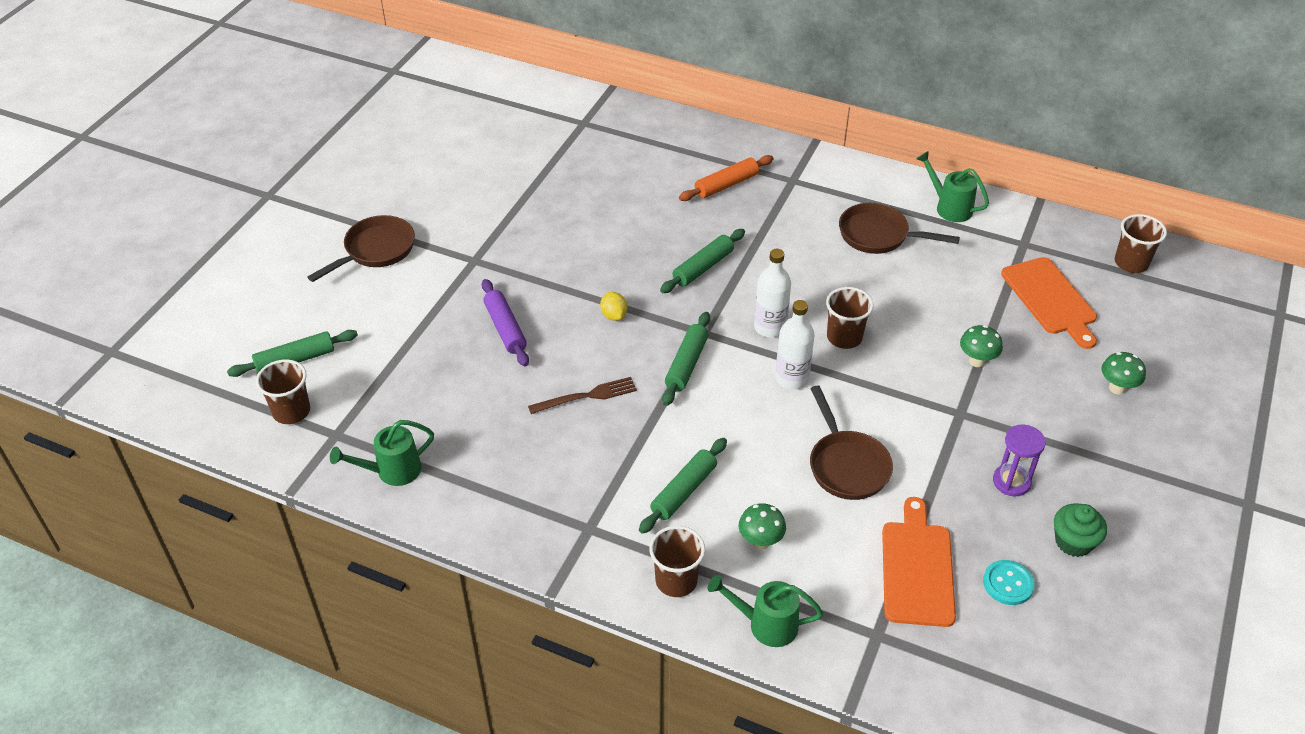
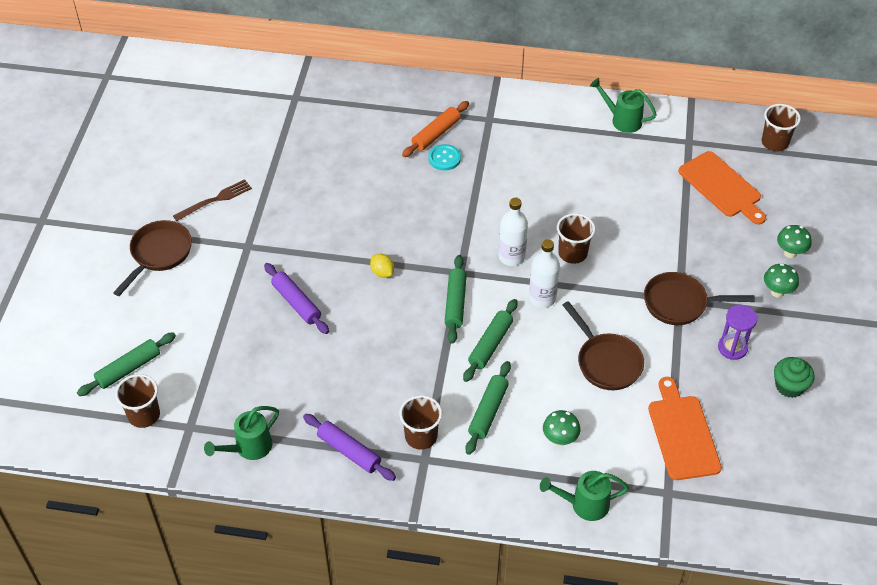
camera: 15 degrees left, 5 degrees up
(504, 500) = (349, 451): none -> purple rolling pin
(587, 396) = (384, 348): brown fork -> brown fork (215, 200)
(676, 581) = (506, 486): brown cup -> brown cup (421, 436)
(703, 267) = (441, 214): green rolling pin -> green rolling pin (490, 344)
(879, 235) = (573, 157): brown pan -> brown pan (680, 303)
(976, 361) = (680, 252): green mushroom -> green mushroom (777, 292)
(1008, 583) = (751, 430): turquoise button -> turquoise button (444, 158)

